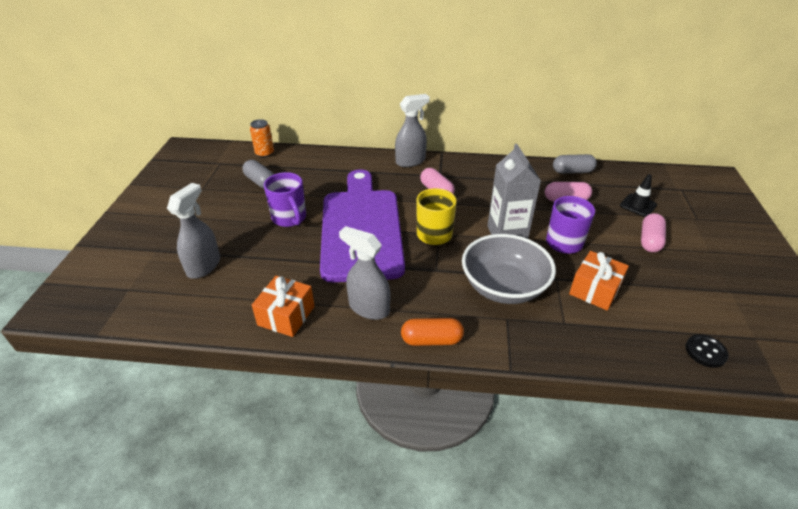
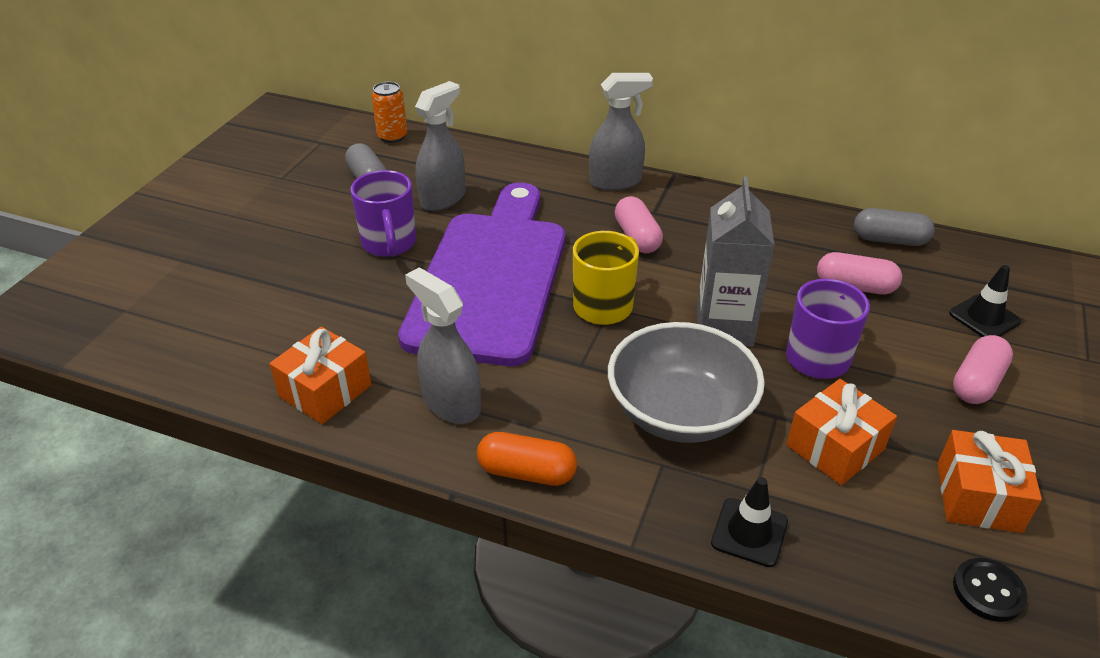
camera: 15 degrees right, 0 degrees up
(204, 266) = (239, 295): grey spray bottle -> grey spray bottle (443, 198)
(571, 347) = (749, 532): none -> black traffic cone
(678, 302) = (978, 497): none -> orange gift

